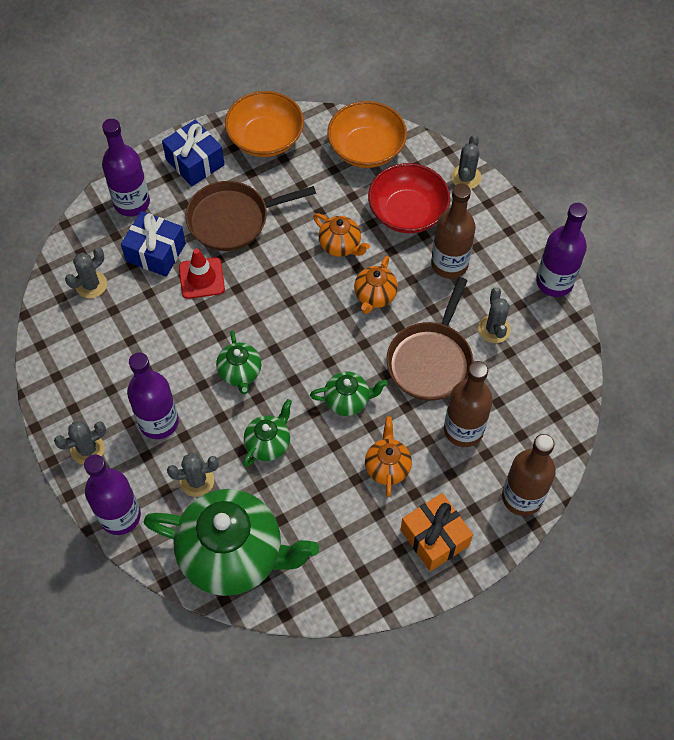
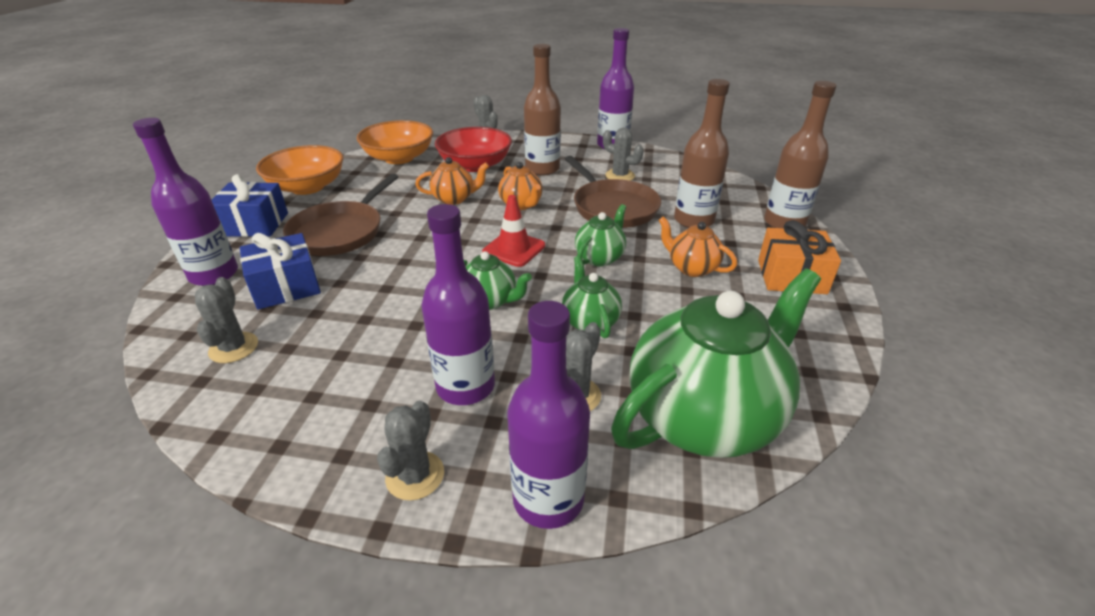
camera: 50 degrees left, 25 degrees down
(201, 278) = (360, 274): red traffic cone -> red traffic cone (514, 249)

